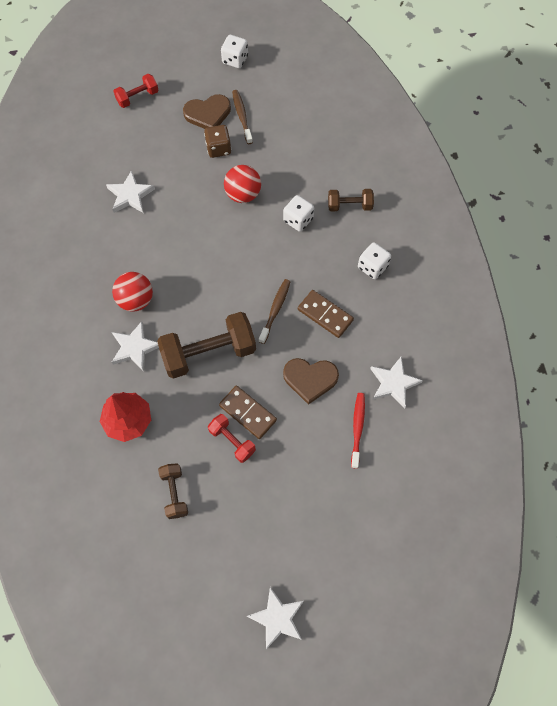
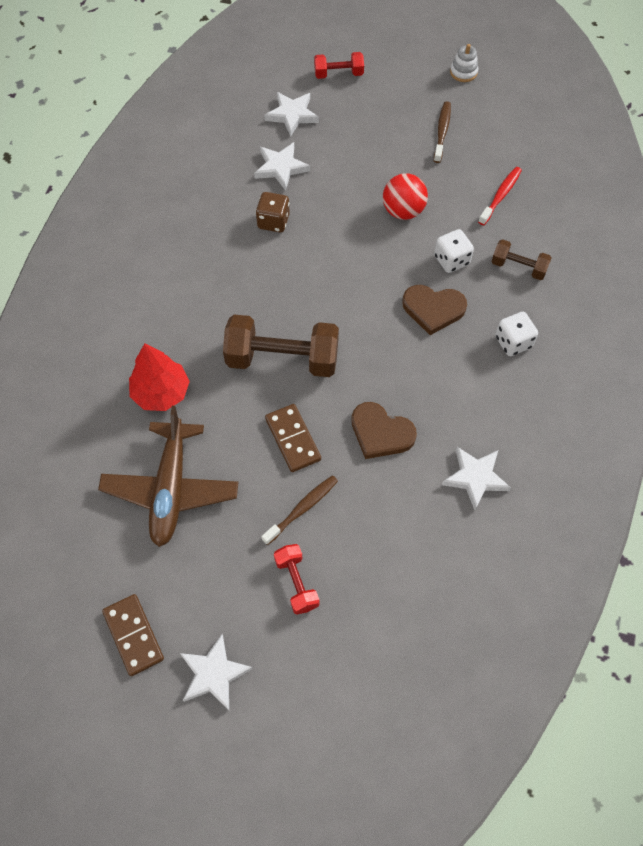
camera: 25 degrees right, 5 degrees down
(135, 348) = (206, 322): white star -> white star (292, 115)
(136, 300) = (232, 274): red ball -> none
(174, 493) = (171, 488): brown dumbbell -> brown plane
(208, 114) = (406, 116): brown heart -> brown heart (433, 309)
(218, 148) = (399, 155): brown dice -> brown dice (273, 221)
(232, 441) = (261, 461): red dumbbell -> red dumbbell (296, 583)
(235, 59) = (463, 72): white dice -> white stacking toy
(275, 310) = (378, 344): brown toothbrush -> brown toothbrush (302, 509)
(325, 315) = (432, 371): brown domino -> brown domino (134, 635)
(357, 428) = (408, 509): red toothbrush -> red toothbrush (500, 195)

